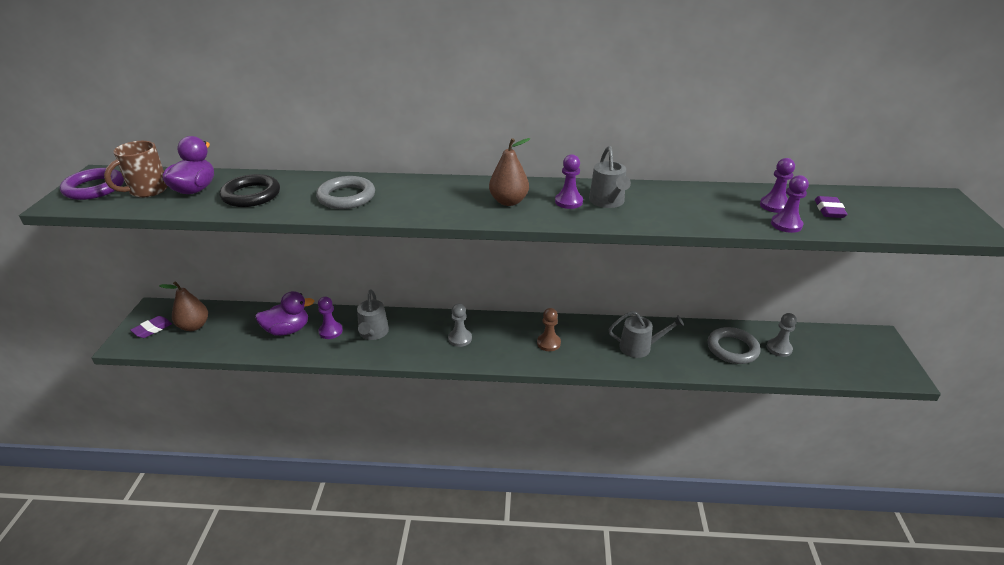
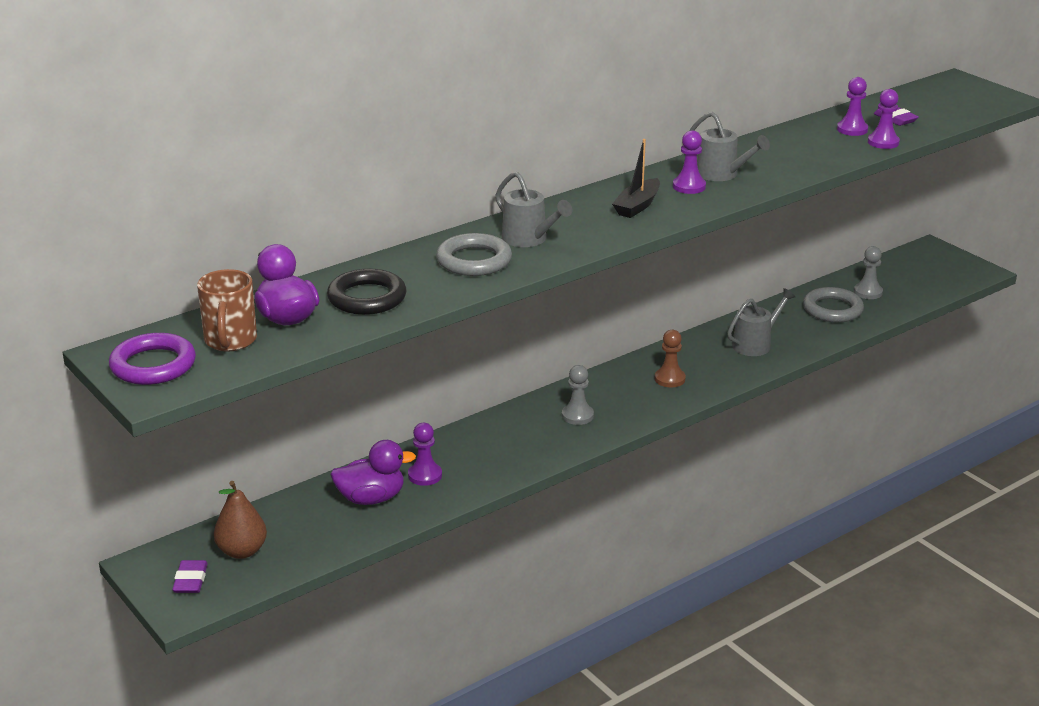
camera: 40 degrees left, 5 degrees down
(287, 330) = (371, 498): purple duck -> purple duck turned 45 degrees clockwise
(373, 333) = (477, 455): grey watering can -> grey watering can (529, 239)
(508, 201) = (637, 206): brown pear -> black boat

